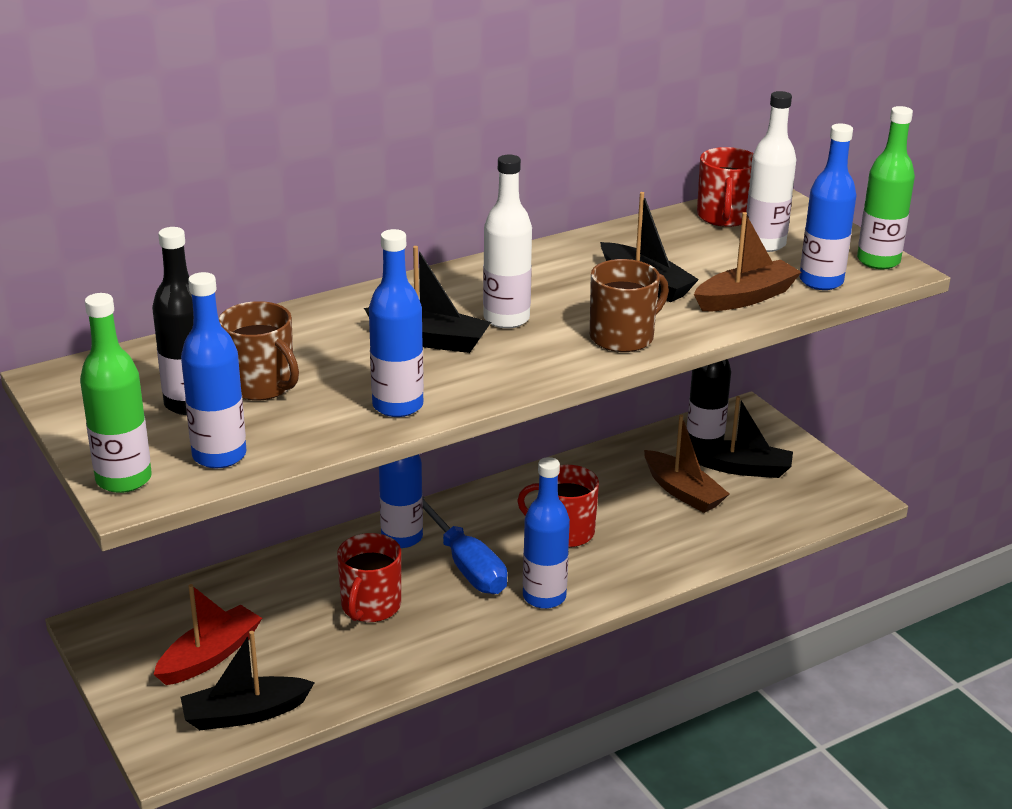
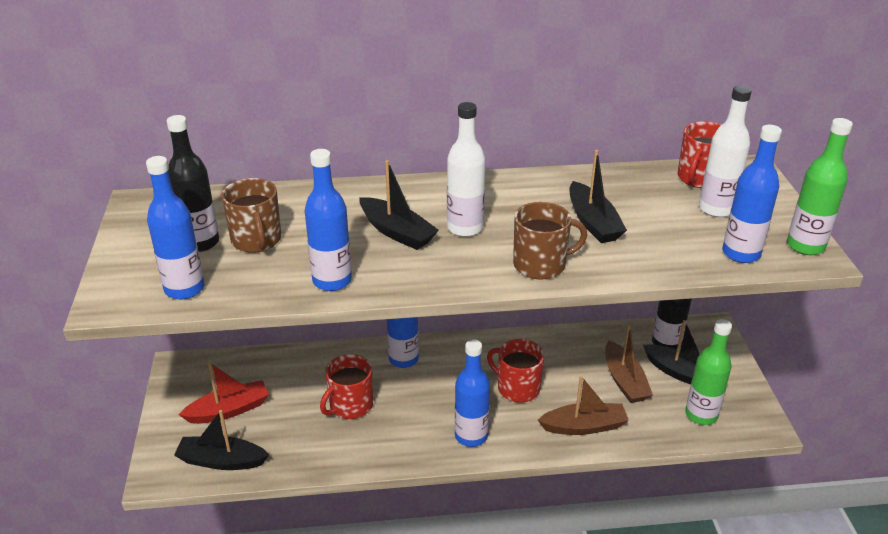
camera: 25 degrees right, 5 degrees up
(124, 479) = (112, 290): green bottle -> green bottle (701, 415)
(465, 564) = (433, 392): blue screwdriver -> none
(745, 298) = (665, 253): brown boat -> brown boat (584, 426)

